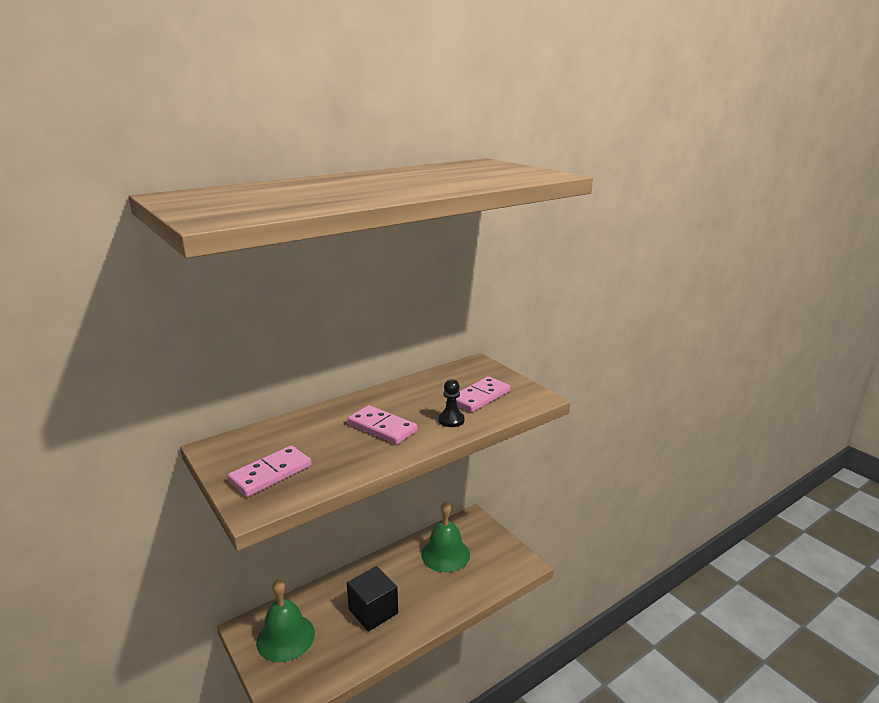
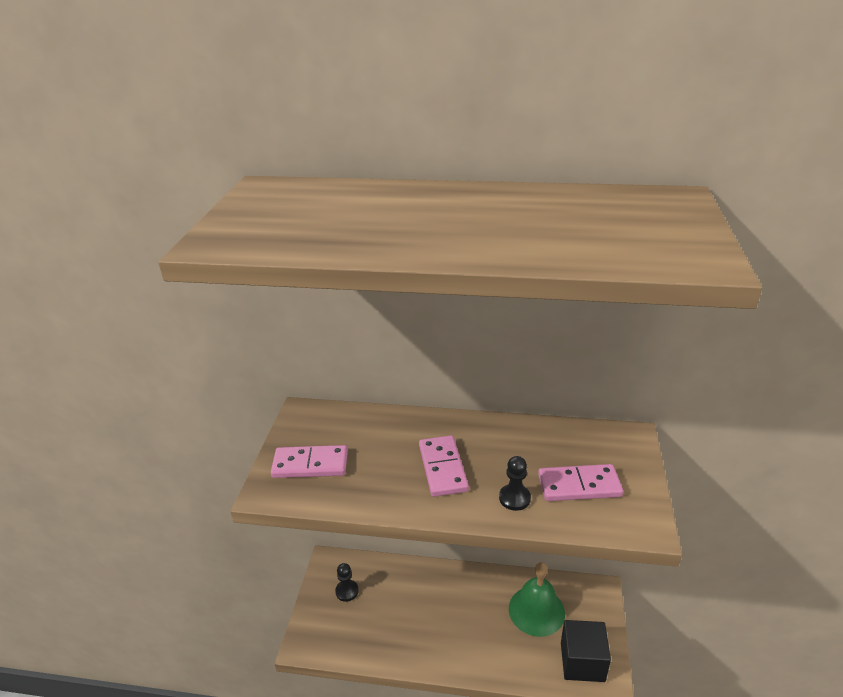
camera: 45 degrees right, 10 degrees up
(285, 637) = (347, 591): green bell -> black pawn
(373, 611) = (426, 619): black cube -> black cube (582, 662)

